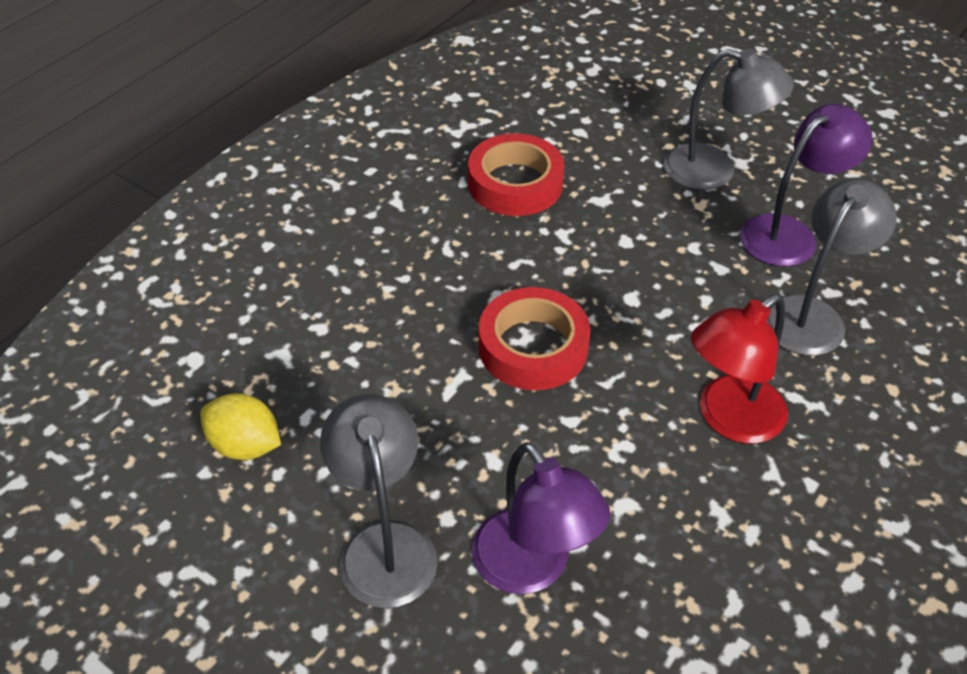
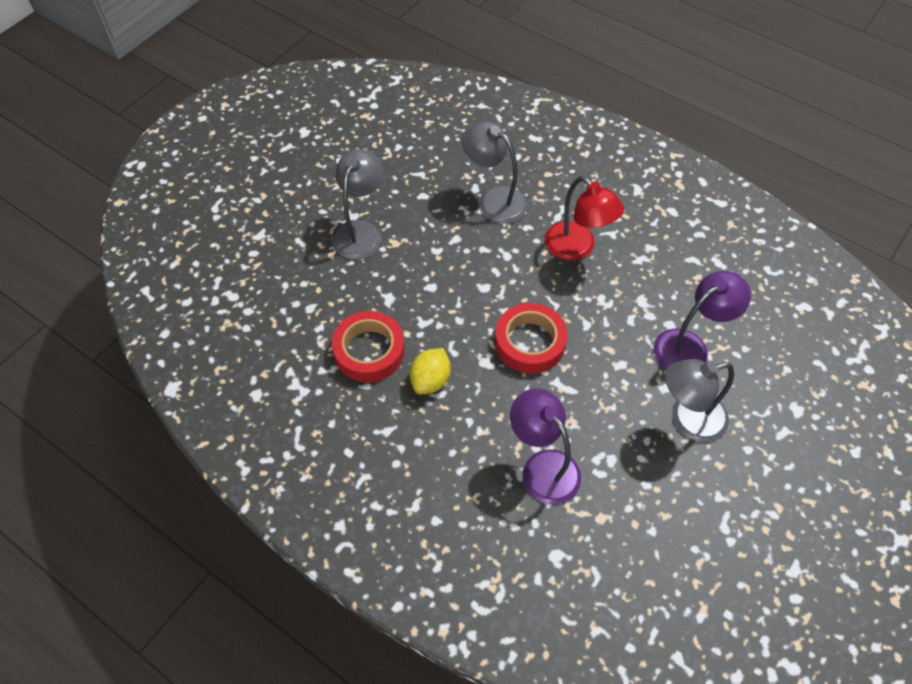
camera: 90 degrees left, 10 degrees up
(245, 445) = (628, 508): yellow lemon -> yellow lemon (430, 380)
(789, 233) = (424, 200): purple lamp -> purple lamp (543, 466)

